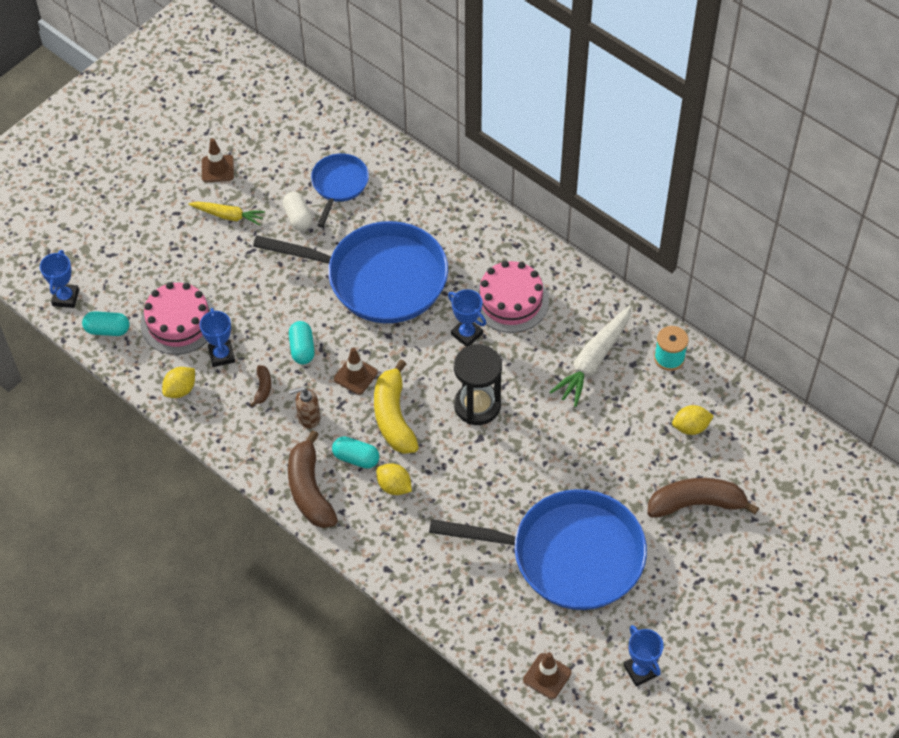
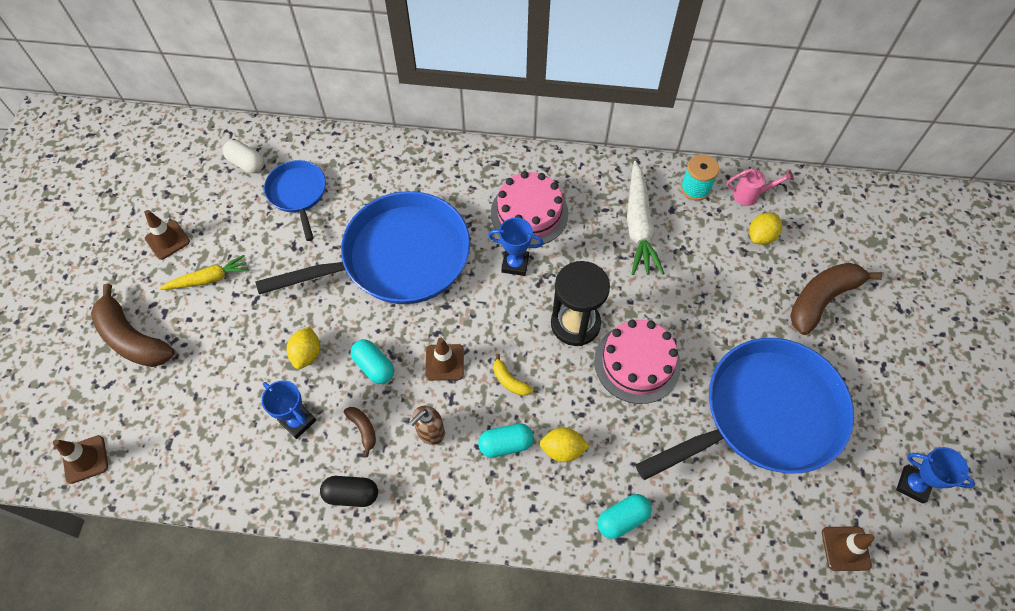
camera: 35 degrees left, 5 degrees up
(65, 298) = (85, 459): blue trophy -> brown traffic cone
(107, 330) = (156, 467): turquoise capsule -> turquoise capsule (622, 519)
(178, 322) = (229, 413): pink cake -> pink cake (637, 363)
(180, 390) = (279, 483): yellow lemon -> yellow lemon (307, 354)
(224, 426) = (351, 494): none -> black capsule
(298, 218) = (280, 244): white capsule -> white capsule (246, 163)
(310, 490) = (486, 506): brown banana -> brown banana (132, 338)
(394, 417) = (510, 381): yellow banana -> yellow banana, size x0.46
(713, 390) = (751, 195): none -> pink watering can

